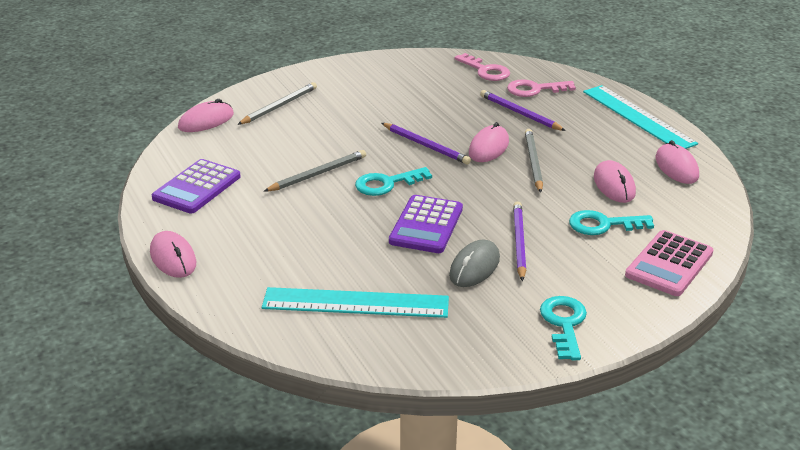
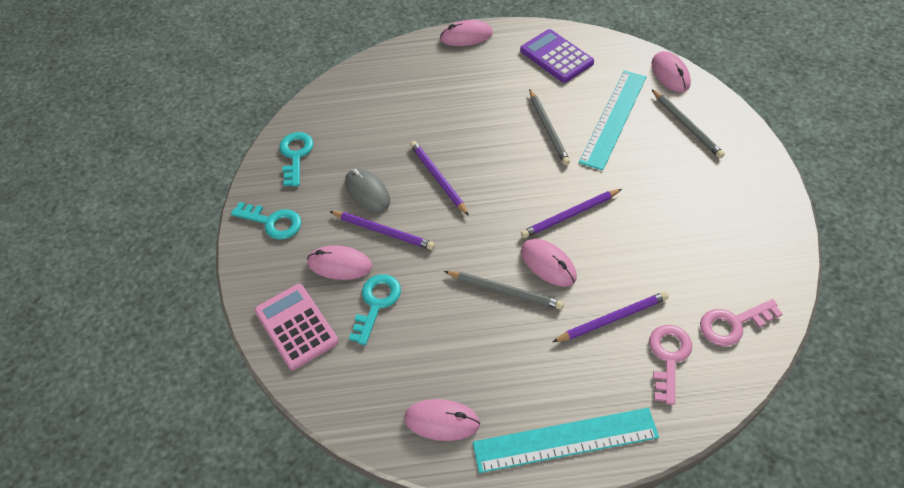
camera: 115 degrees right, 20 degrees up
(355, 303) = (364, 115): turquoise ruler -> turquoise ruler (613, 118)
(387, 184) = (513, 169): turquoise key -> turquoise key (295, 155)
(426, 225) = (438, 178): purple calculator -> purple pencil
(614, 185) = (434, 343): pink mouse -> pink mouse (339, 265)

